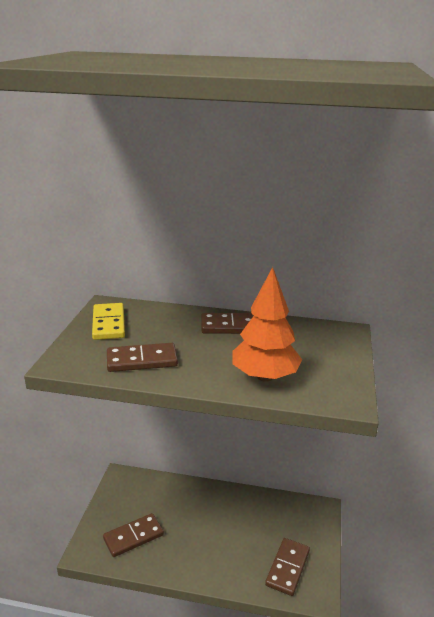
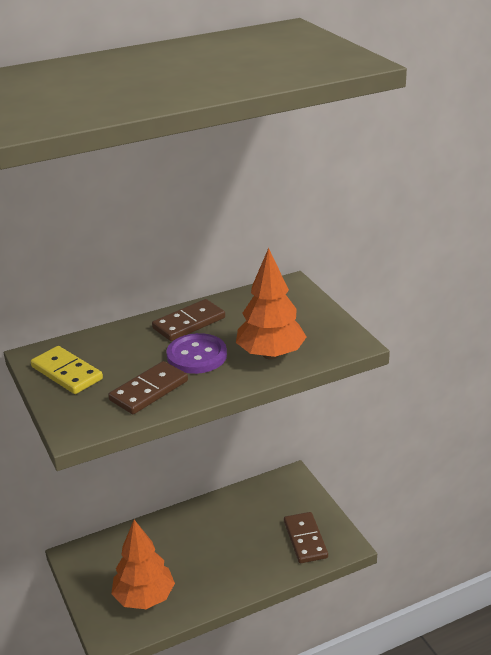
camera: 35 degrees left, 5 degrees up
(133, 537) = (144, 598): brown domino -> orange tree
(207, 351) = (196, 356): none -> purple button

